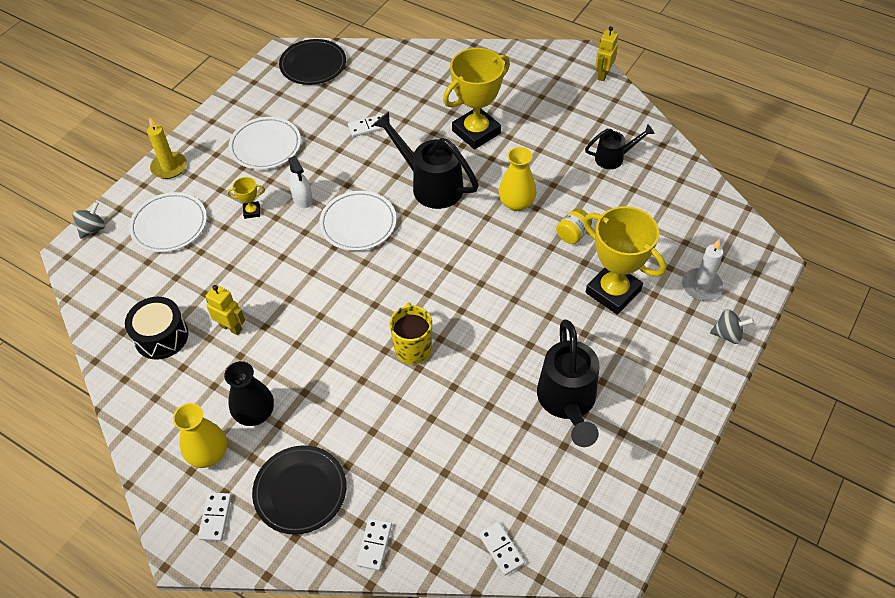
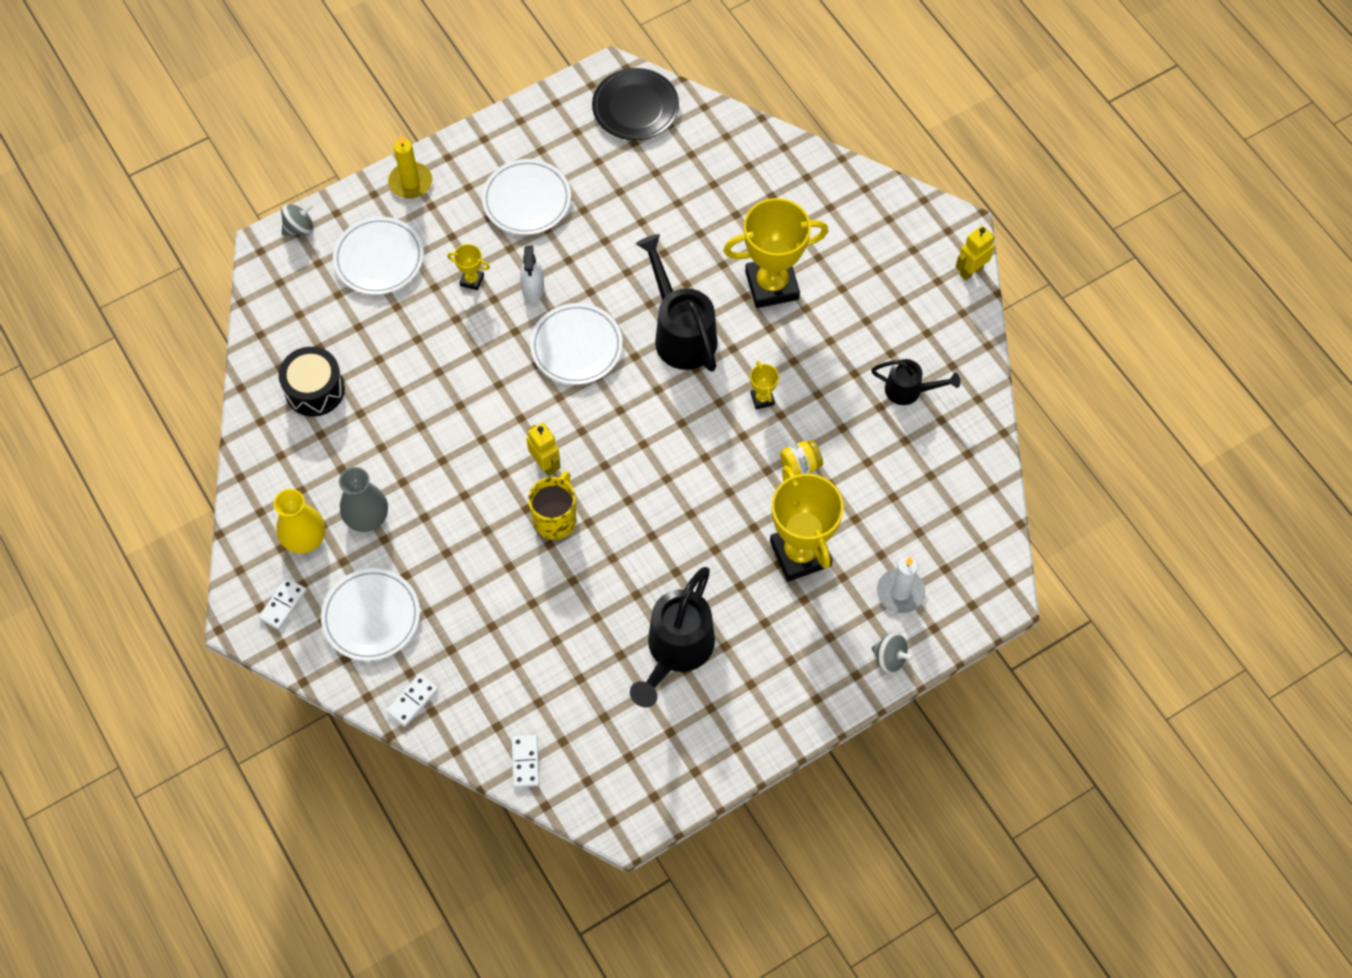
camera: 25 degrees right, 10 degrees up
(231, 327) = (387, 411): yellow robot -> yellow robot (545, 464)
(255, 413) = (367, 517): black vase -> grey vase
(300, 491) = (371, 617): black plate -> white plate
(367, 127) = (652, 224): white domino -> none
(516, 203) = (762, 399): yellow vase -> yellow trophy

